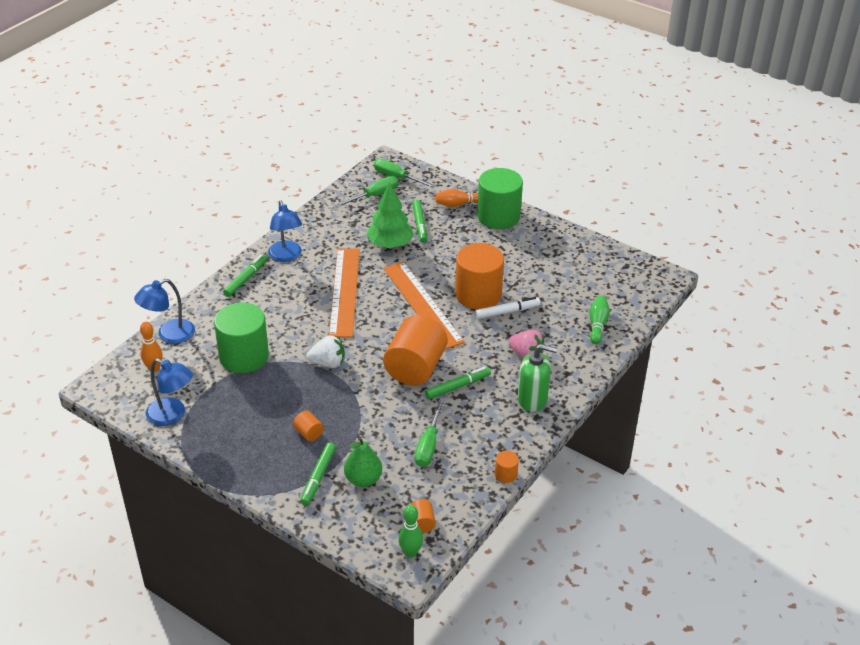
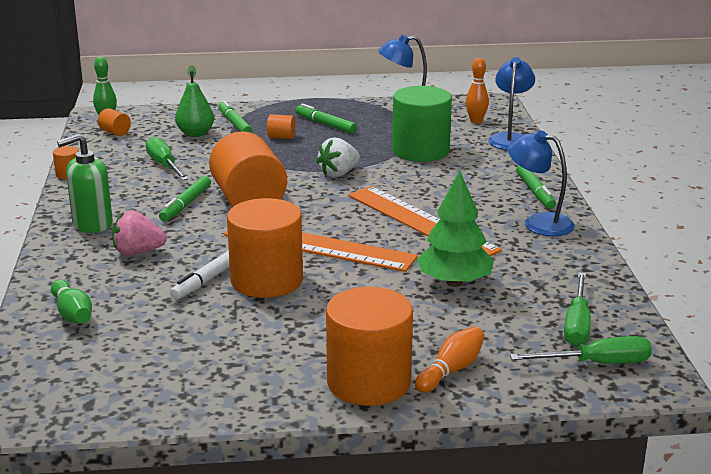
camera: 140 degrees right, 15 degrees down
(419, 224) = (457, 319): green marker -> green marker (325, 124)
(498, 216) = (368, 382): green cylinder -> orange cylinder

